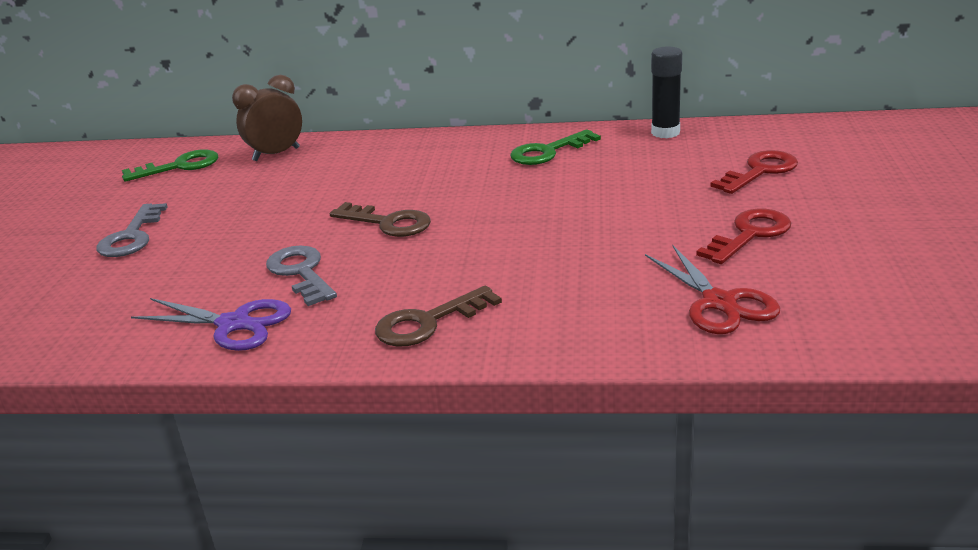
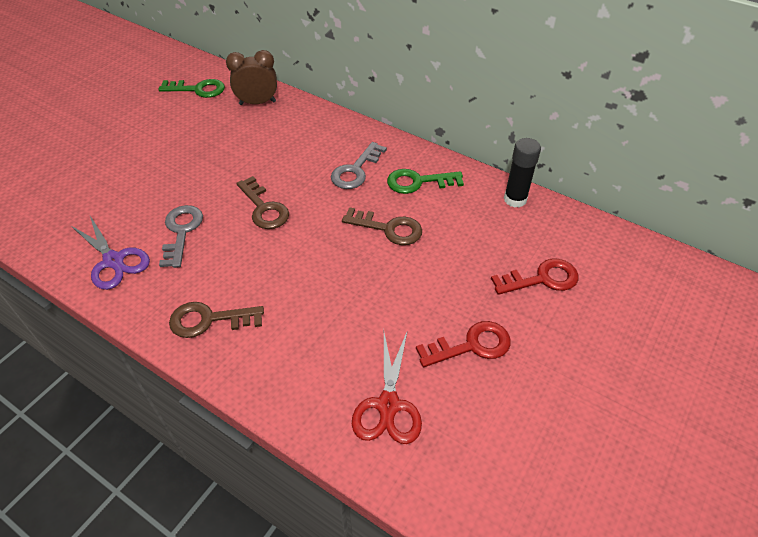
camera: 25 degrees right, 20 degrees up
(132, 236) = (125, 148): grey key -> grey key (356, 170)
(557, 191) = (388, 228): none -> brown key

